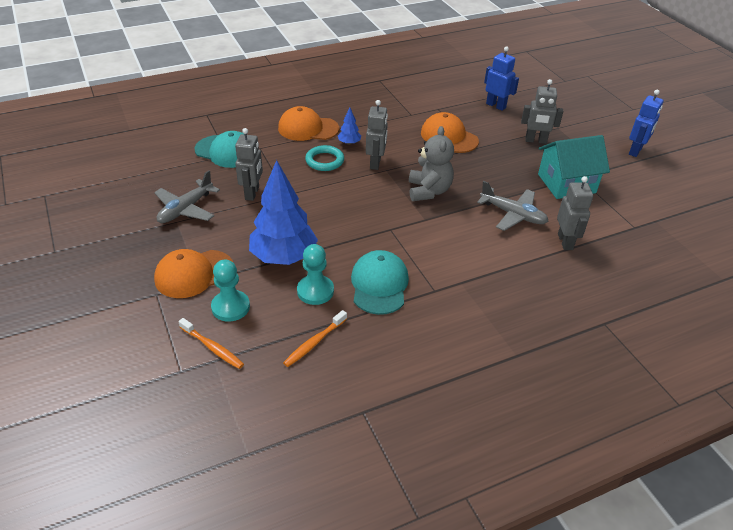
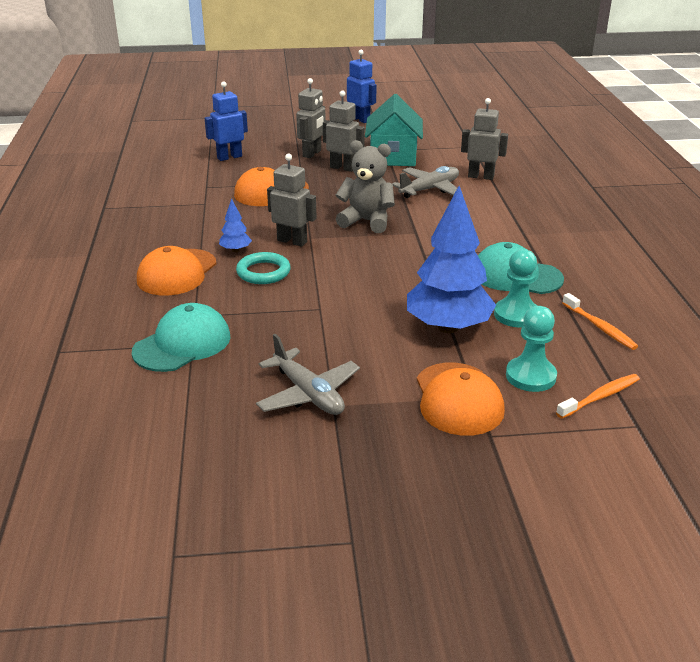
camera: 70 degrees left, 10 degrees down
(252, 193) = (302, 334): grey robot -> grey robot (343, 168)

